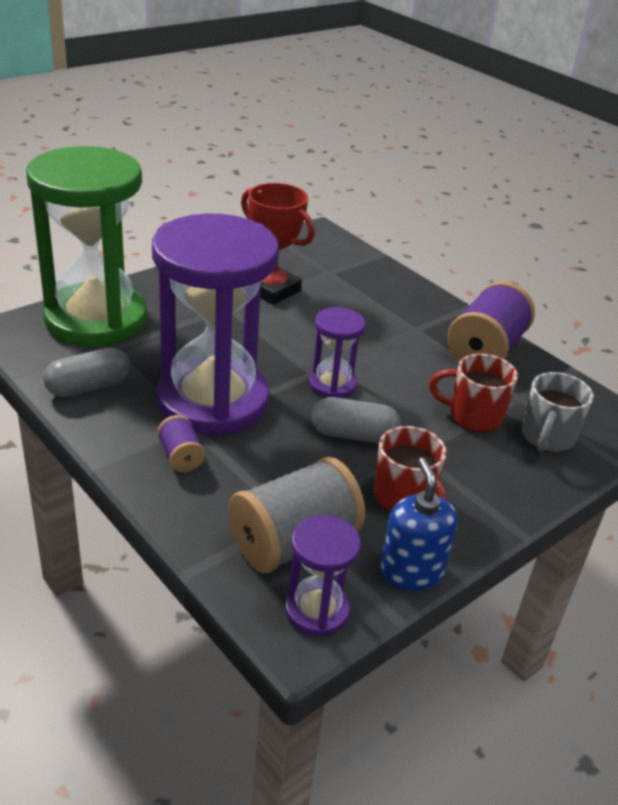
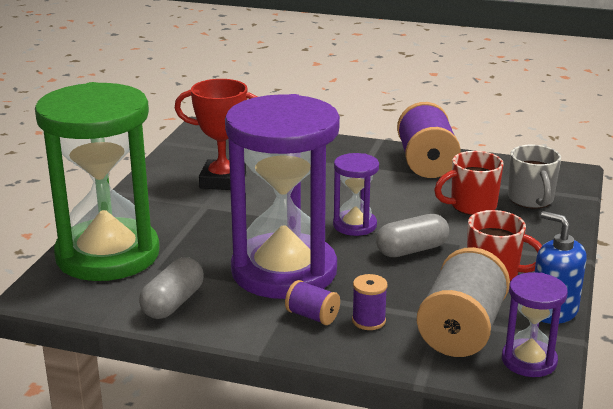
camera: 30 degrees left, 10 degrees down
(222, 487) = (368, 321): none -> purple spool

